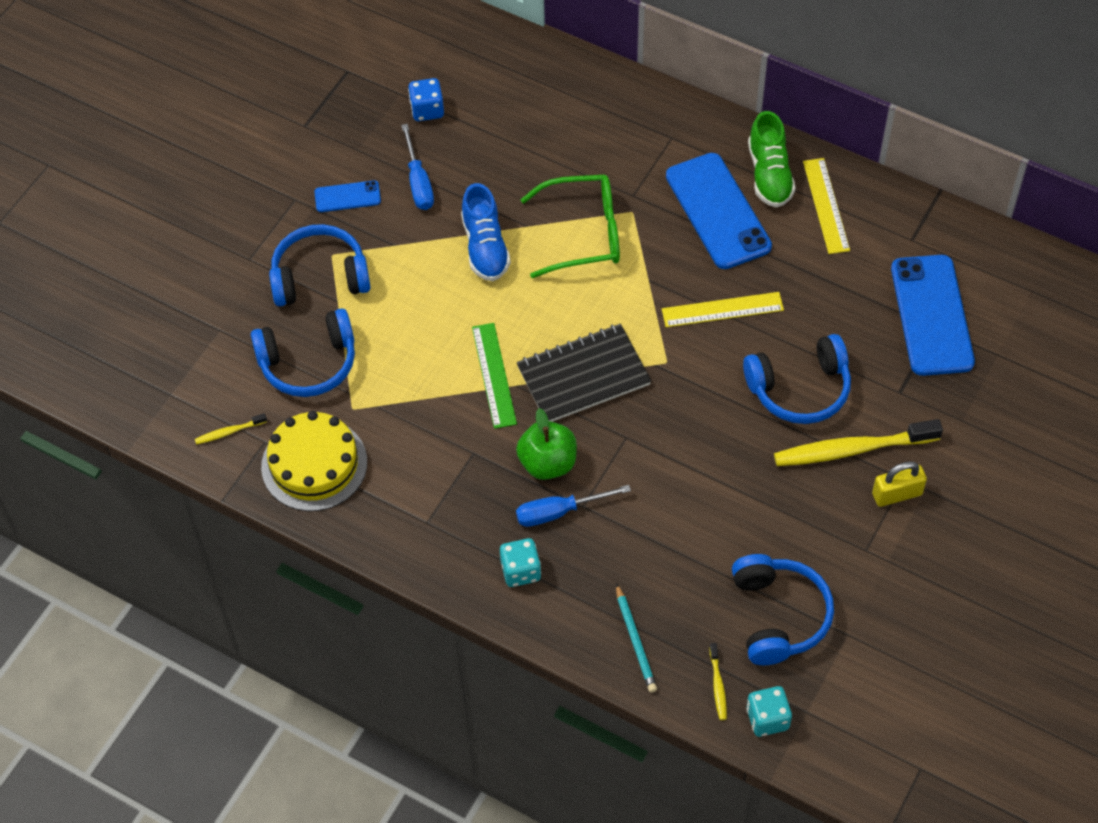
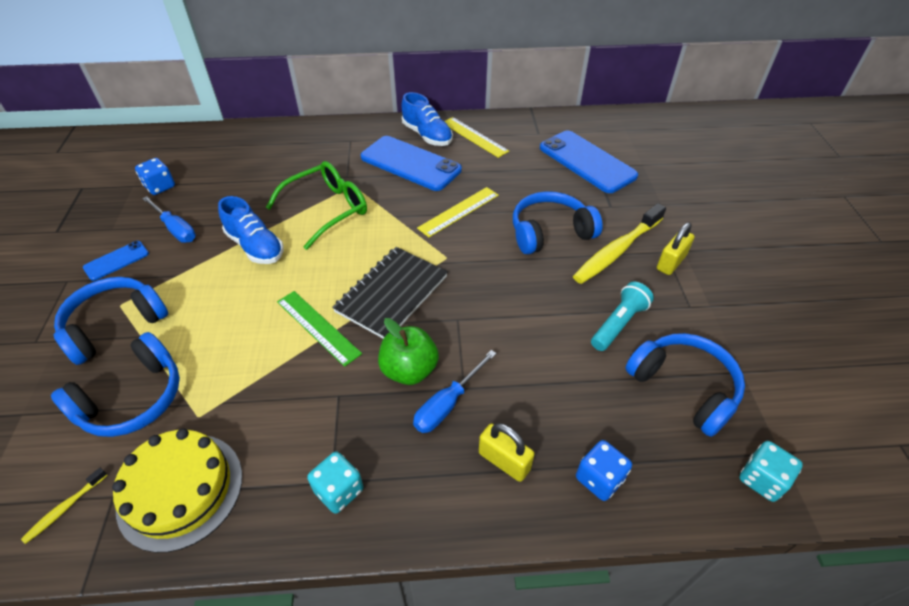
camera: 35 degrees left, 10 degrees down
(520, 571) = (451, 476): turquoise dice -> turquoise dice (339, 490)
(570, 584) = (504, 461): none -> yellow padlock
(635, 640) = (599, 479): turquoise pencil -> blue dice
(718, 685) = (698, 475): yellow toothbrush -> none
(769, 174) = (427, 135): green shoe -> blue shoe
(776, 526) = (618, 324): none -> turquoise flashlight
(800, 389) = (550, 232): blue headphones -> blue headphones turned 150 degrees counterclockwise

